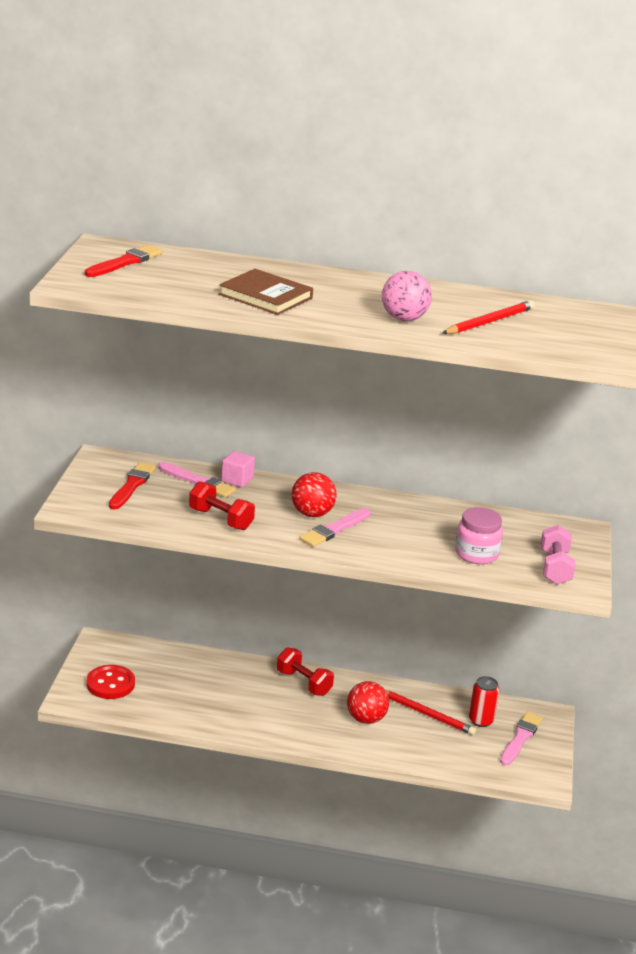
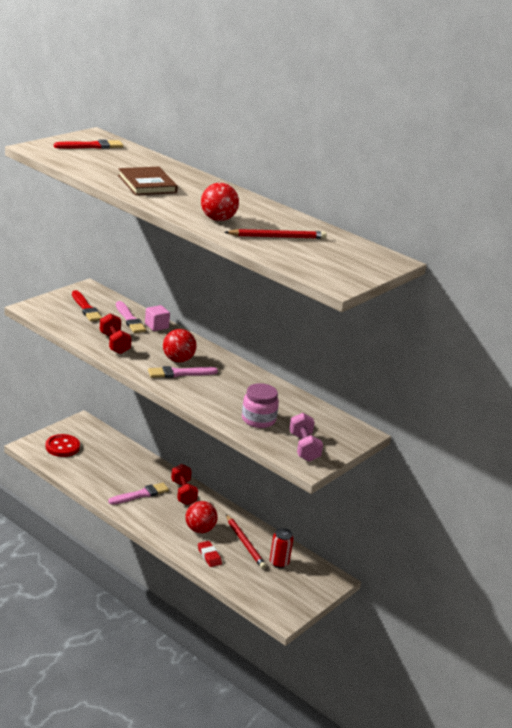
camera: 30 degrees right, 0 degrees up
(132, 485) = (86, 308): red brush -> red brush turned 105 degrees clockwise
(404, 319) = (218, 219): pink ball -> red ball
(407, 745) = (209, 556): none -> red eraser
(520, 738) = (295, 585): pink brush -> pink brush (140, 494)
(555, 568) = (304, 447): pink dumbbell -> pink dumbbell turned 45 degrees counterclockwise

